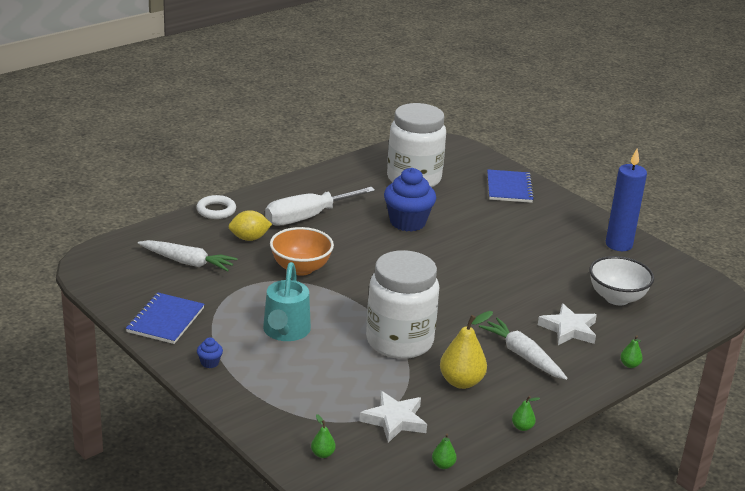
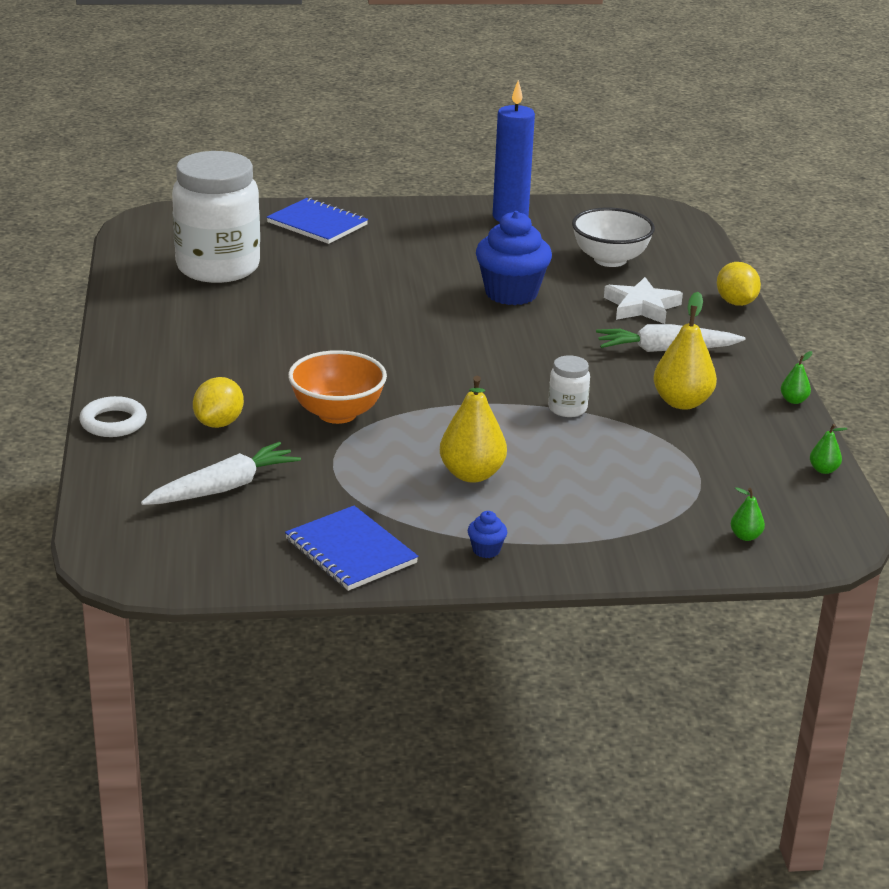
camera: 55 degrees left, 0 degrees up
(285, 332) = (472, 474): turquoise watering can -> yellow pear
(307, 217) = (219, 366): white screwdriver -> none
(394, 420) = (719, 468): white star -> none
(399, 341) = (567, 408): white jar -> white jar, size x0.41
(407, 222) = (315, 309): blue cupcake -> blue cupcake (511, 293)
(629, 365) = (736, 302): green pear -> yellow lemon

